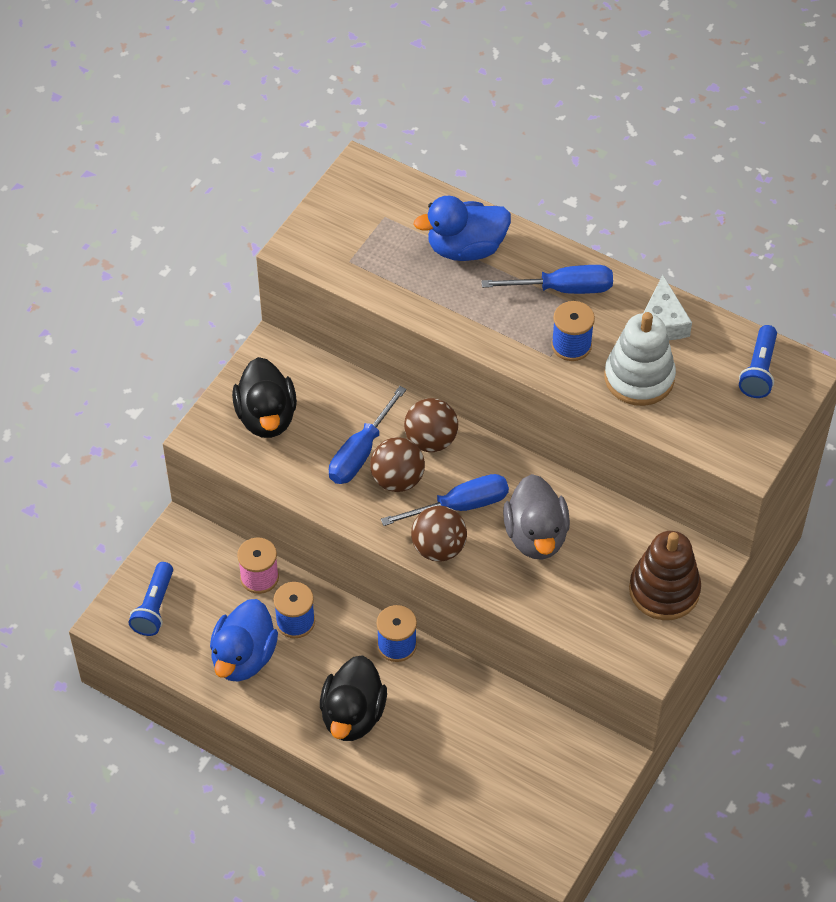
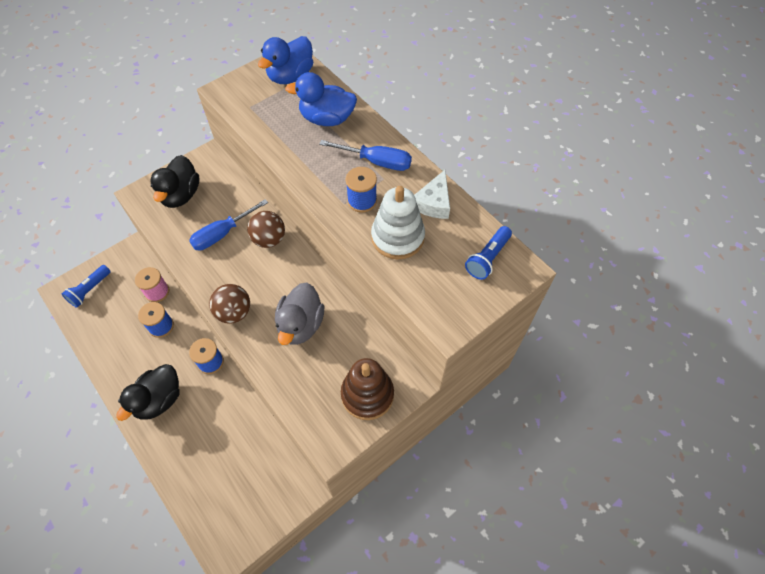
camera: 20 degrees right, 5 degrees up
(243, 657) = (119, 338): blue duck -> blue duck (290, 76)
(397, 479) = (234, 258): brown ball -> none
(461, 506) = (264, 288): blue screwdriver -> none

